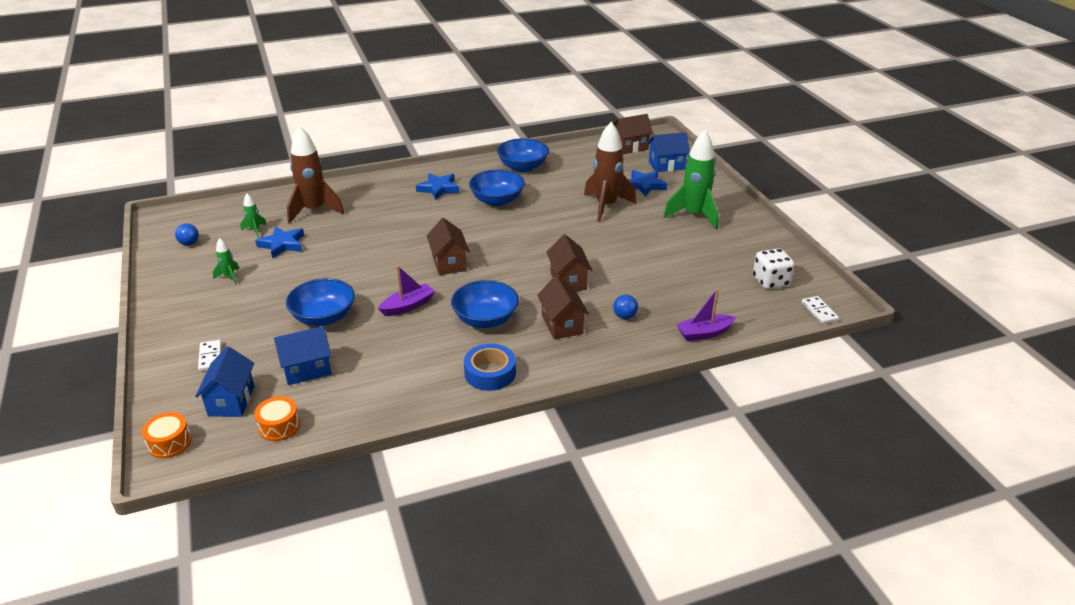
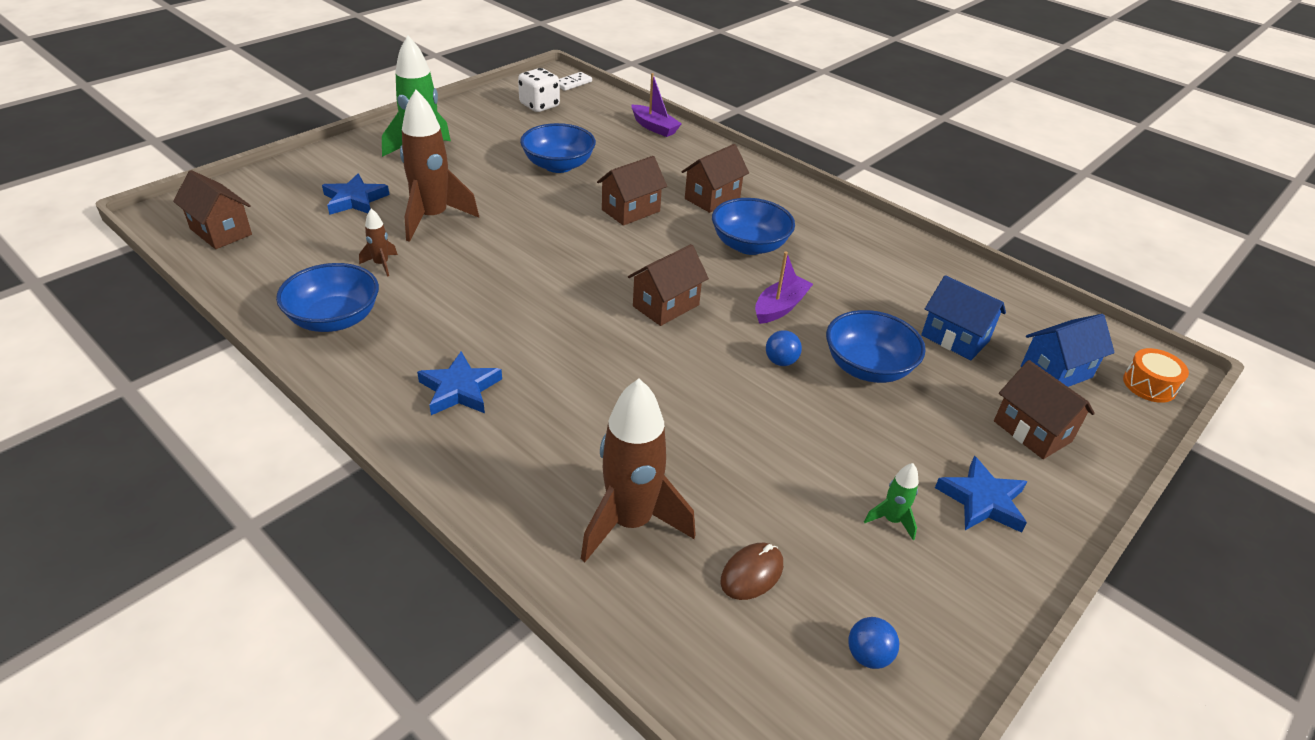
camera: 120 degrees left, 5 degrees up
(210, 357) = (1032, 431): white domino -> brown house
(255, 230) = (752, 573): green rocket -> brown mouse
(279, 426) = (1036, 320): orange drum -> none
(282, 244) = (761, 505): blue star -> blue star (982, 500)
(408, 306) = (780, 307): purple boat -> purple boat turned 105 degrees clockwise
(490, 373) = (824, 220): blue tape -> none
(497, 200) = (467, 314): blue bowl -> blue bowl (558, 165)
(564, 184) = (381, 264): none -> brown rocket
(624, 316) = (665, 168): blue ball -> blue ball (781, 361)
(666, 165) = (281, 193): blue house -> none

